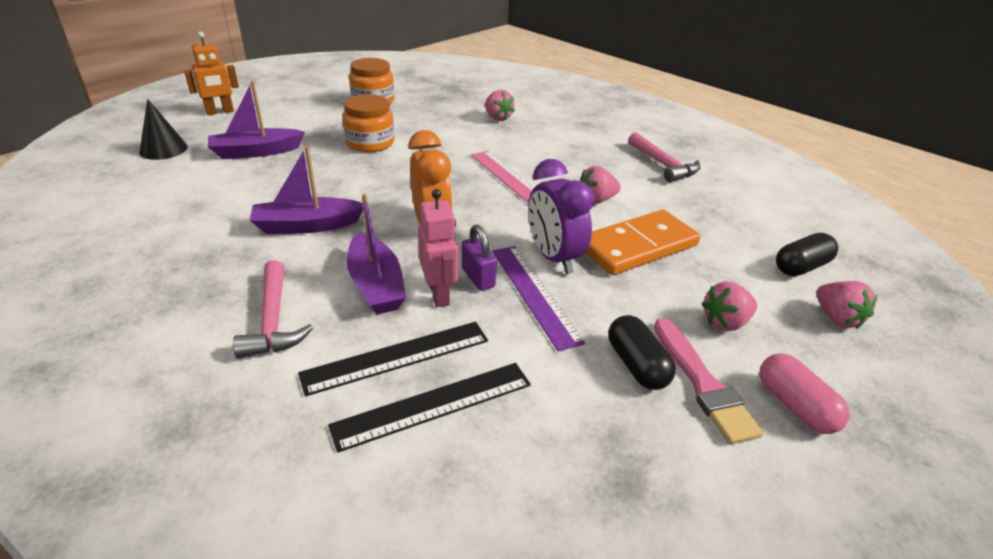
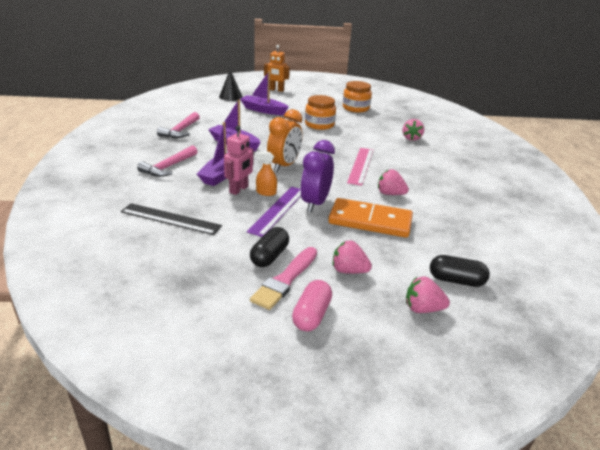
camera: 45 degrees right, 5 degrees down
(396, 357) = (186, 199): black ruler -> none
(478, 277) = (266, 192): purple padlock -> orange spray bottle
(663, 165) = (474, 198): pink hammer -> pink hammer (180, 131)
(836, 318) = (423, 309): pink strawberry -> pink strawberry turned 75 degrees clockwise

